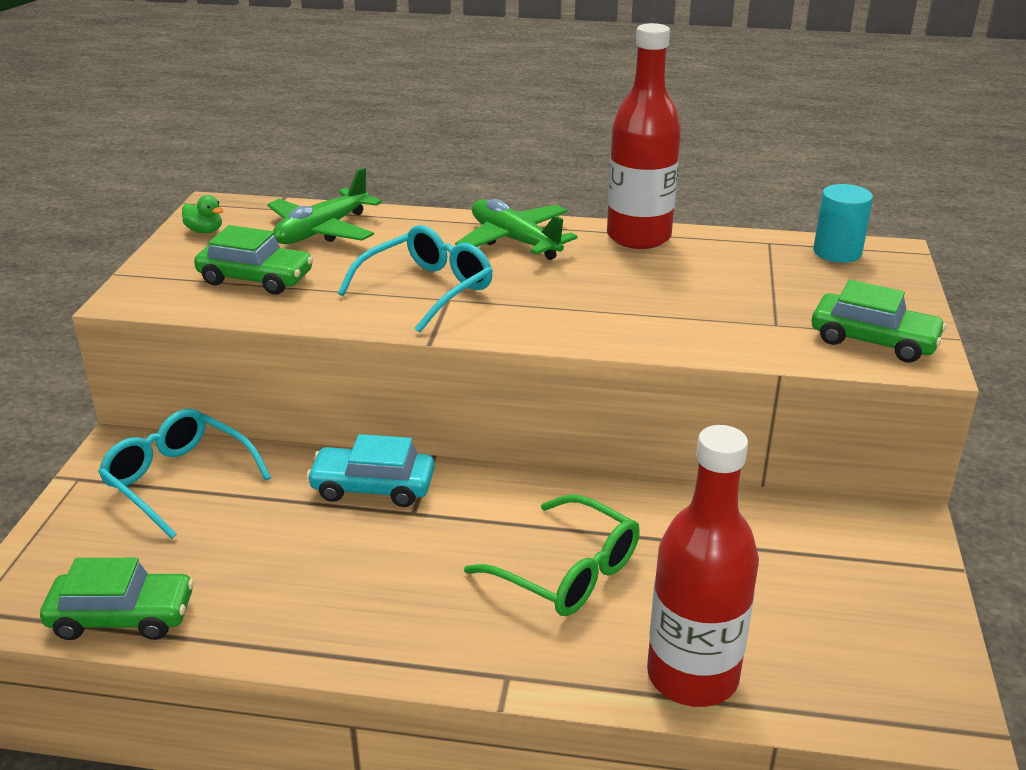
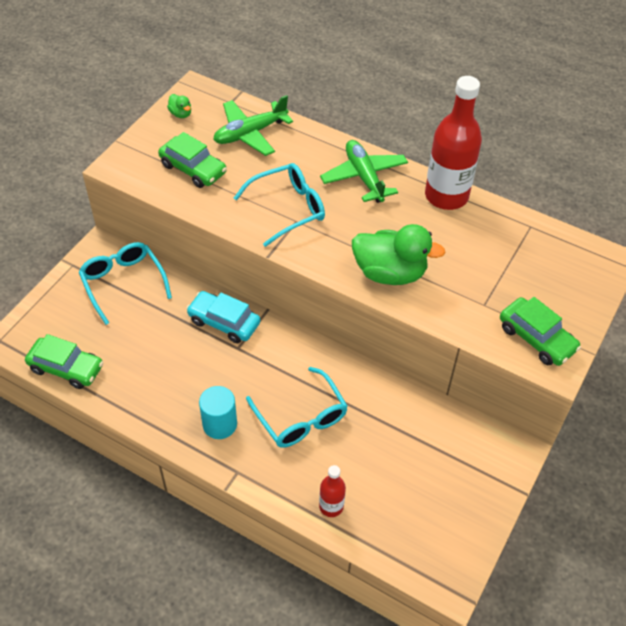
camera: 20 degrees right, 20 degrees up
(567, 572) = (301, 417): green glasses -> turquoise glasses
(622, 321) = (390, 273): none -> green duck
(692, 676) = (331, 506): red bottle -> red bottle, size x0.48
(837, 252) = (570, 250): turquoise cylinder -> turquoise cylinder (220, 424)

